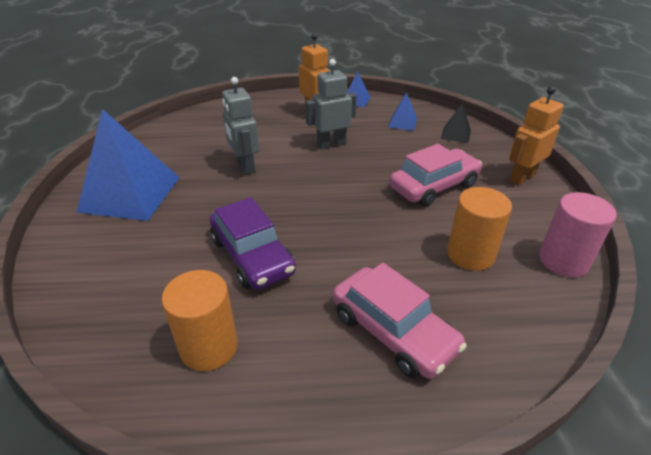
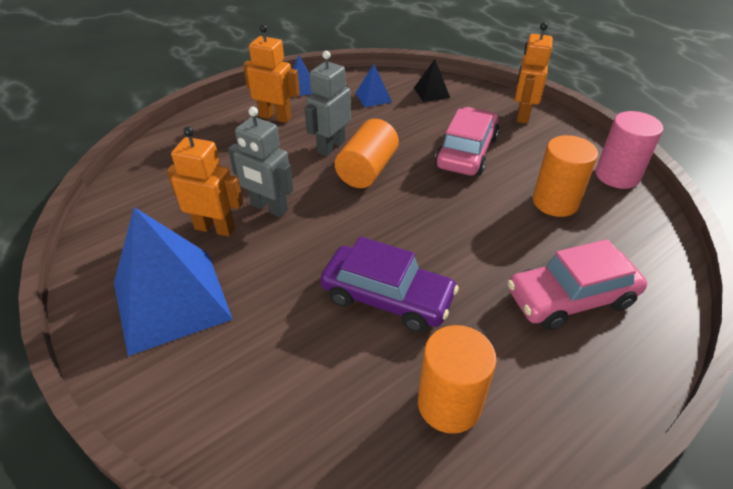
camera: 35 degrees left, 5 degrees up
(200, 165) = (215, 228): none -> orange robot
(339, 169) = (367, 170): none -> orange cylinder
(393, 331) = (570, 298): pink car -> pink car turned 150 degrees clockwise

